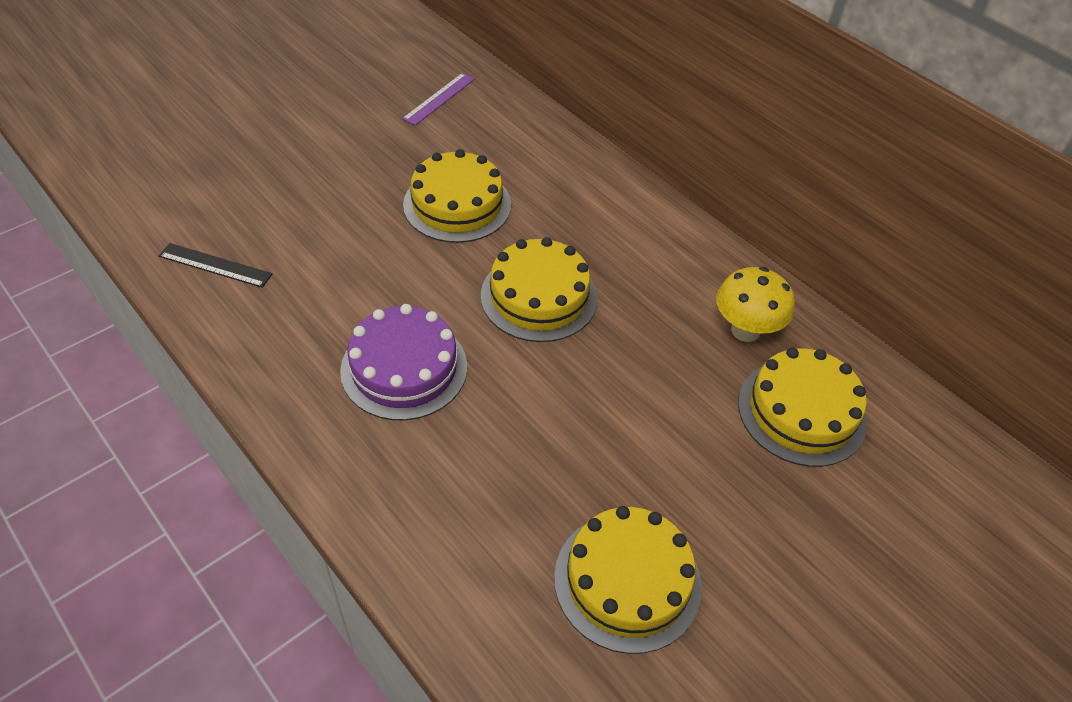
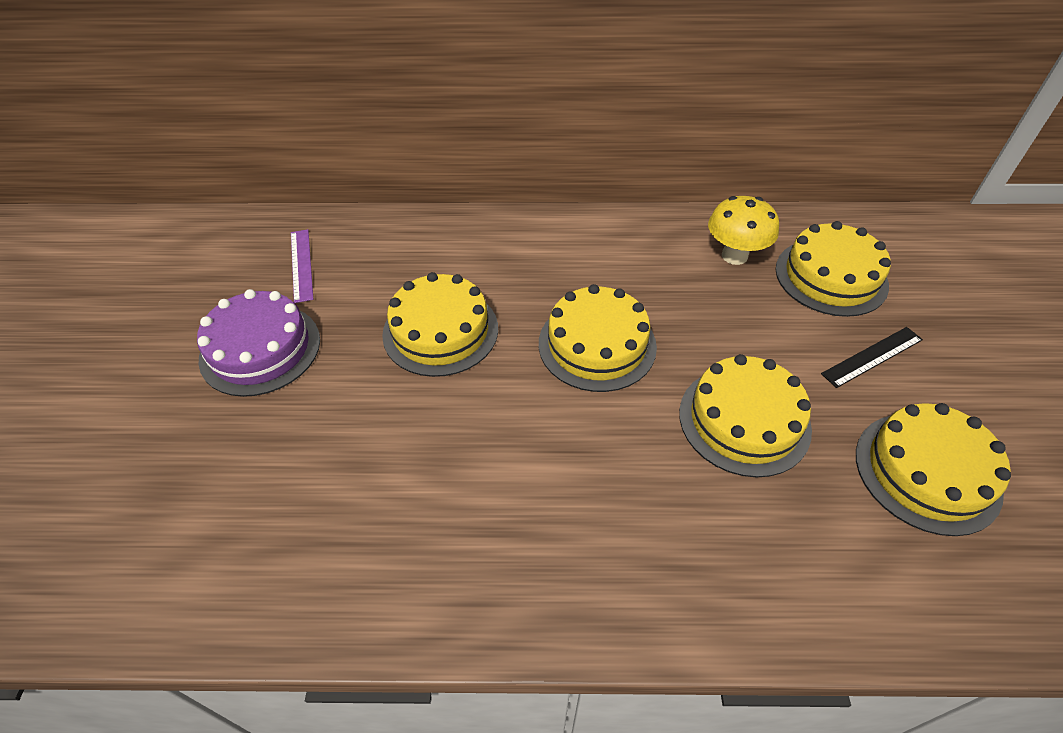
camera: 45 degrees left, 0 degrees up
(215, 265) = (312, 566): black ruler -> black ruler (872, 356)
(404, 368) = (595, 485): purple cake -> purple cake (260, 349)
(556, 427) = (744, 420): none -> yellow cake

